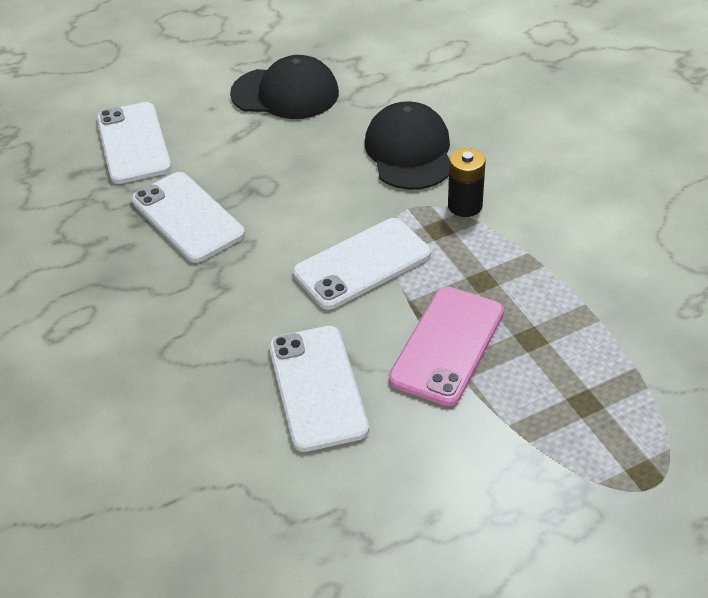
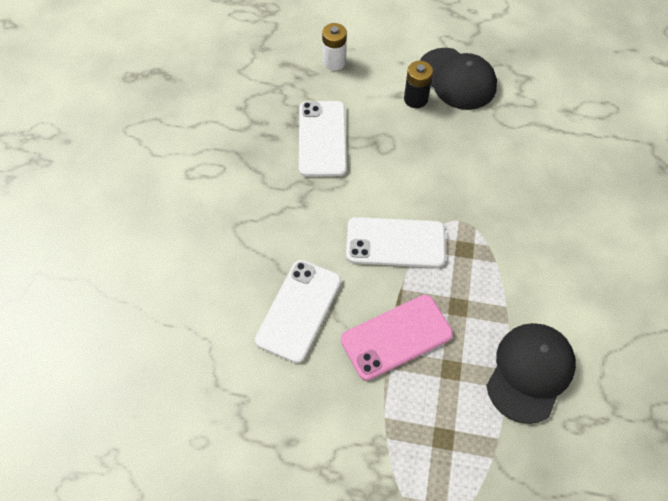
camera: 35 degrees right, 15 degrees up
(133, 143) = (334, 61): white phone -> white battery
(409, 151) = (497, 177): black cap -> black cap (530, 372)
(465, 206) = (497, 243): black battery -> black battery (415, 99)

